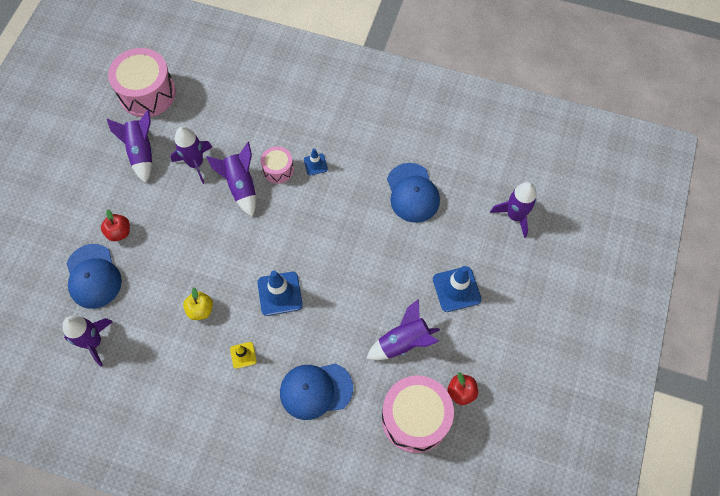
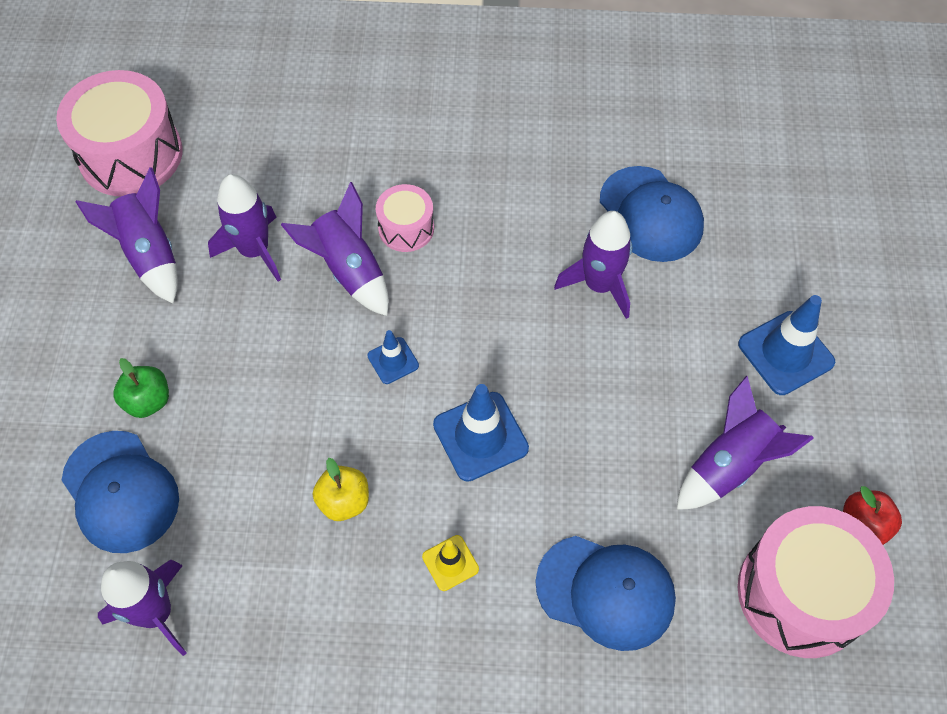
camera: 15 degrees left, 5 degrees down
(119, 232) = (148, 401): red apple -> green apple
(315, 164) = (468, 205): blue traffic cone -> blue traffic cone (393, 360)
(316, 390) = (606, 592): blue cap -> blue cap turned 135 degrees counterclockwise
(515, 216) = (834, 212): purple rocket -> purple rocket (599, 285)

